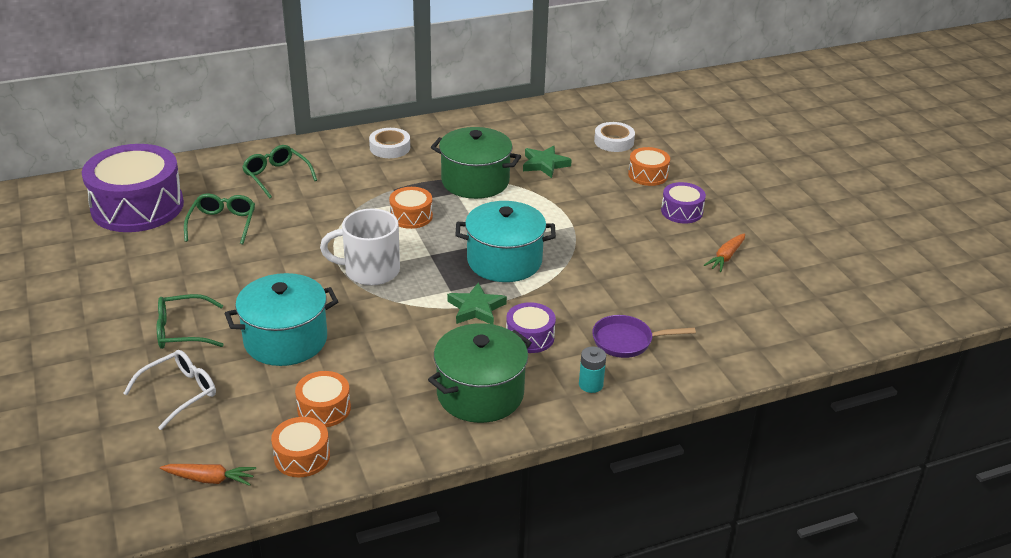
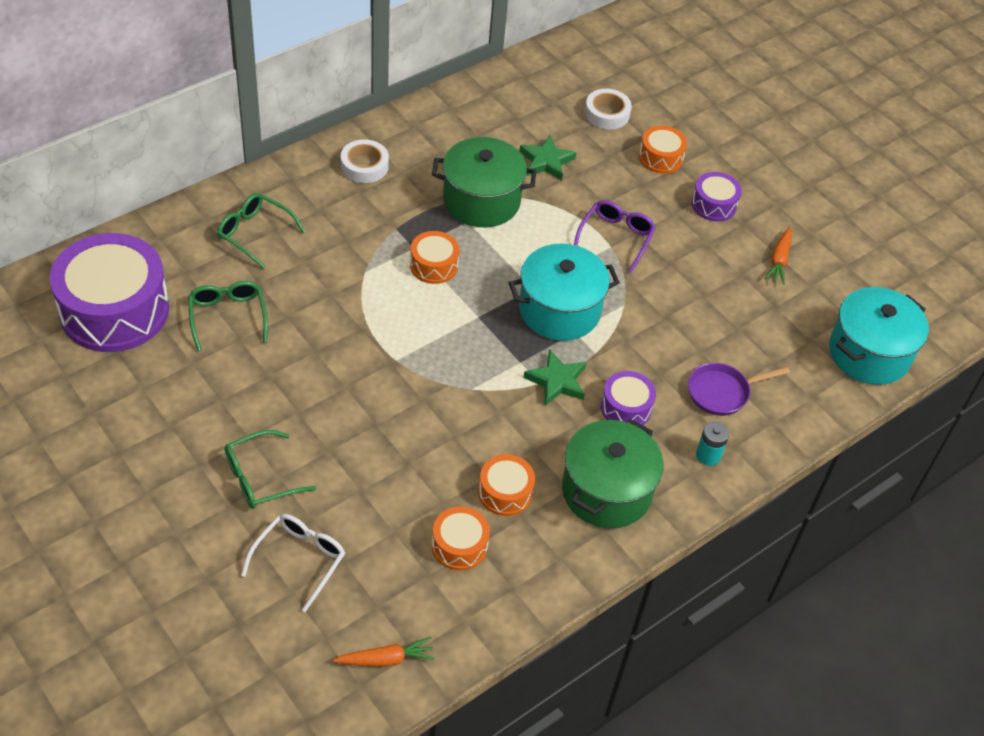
camera: 20 degrees left, 15 degrees up
(285, 340) = (378, 466): turquoise pot -> turquoise pot (869, 353)
(302, 456) = (465, 610): orange drum -> orange drum (505, 492)
(370, 271) = (423, 352): white mug -> none
(580, 221) = (616, 238): none -> purple glasses

